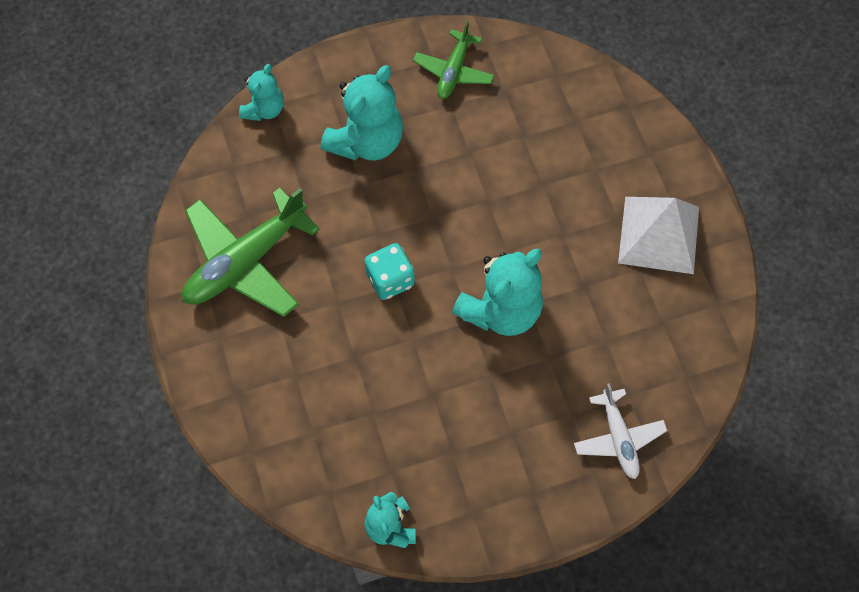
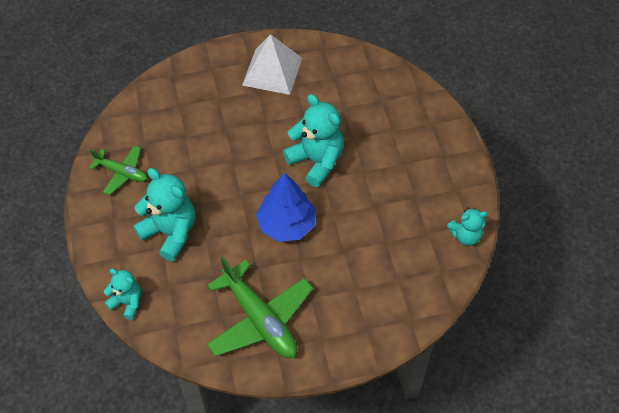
camera: 85 degrees left, 10 degrees down
(390, 279) = (286, 224): turquoise dice -> blue tree
(618, 438) = (408, 108): white plane -> none

